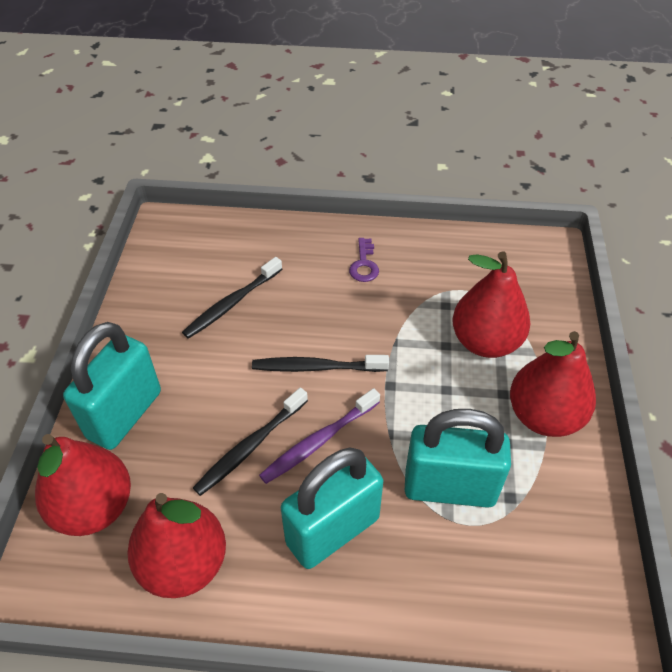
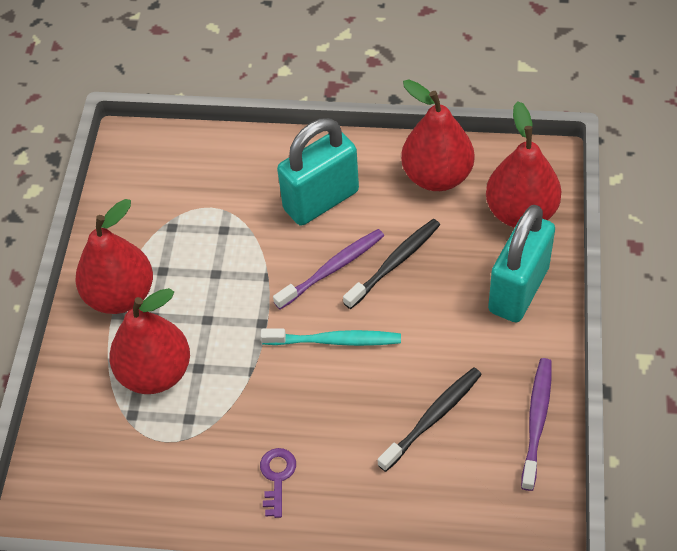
camera: 175 degrees left, 5 degrees up
(143, 300) = (537, 421): none -> purple toothbrush
(316, 367) = (335, 341): black toothbrush -> turquoise toothbrush
(449, 487) = (221, 233): turquoise padlock -> none

